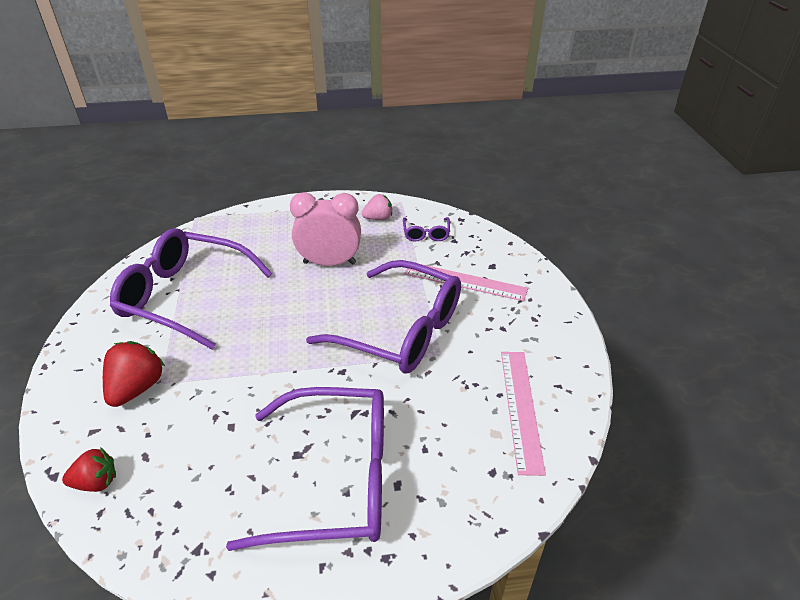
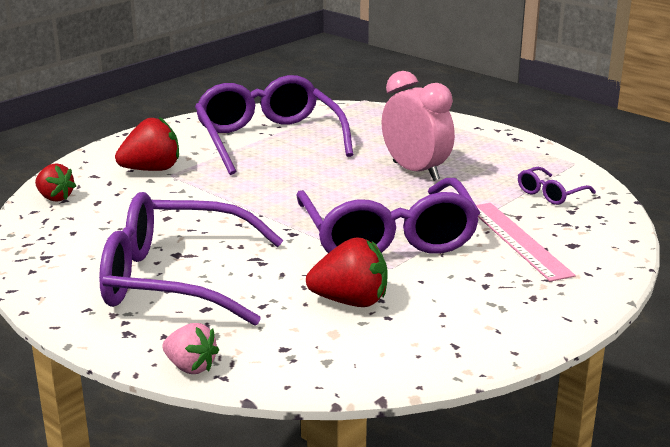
camera: 50 degrees right, 15 degrees down
(335, 478) = (175, 279): purple glasses -> purple glasses turned 135 degrees clockwise
(378, 218) = (524, 164): pink strawberry -> pink strawberry (190, 367)
(464, 400) = (350, 301): none -> red strawberry
(520, 408) = (387, 335): pink ruler -> none

